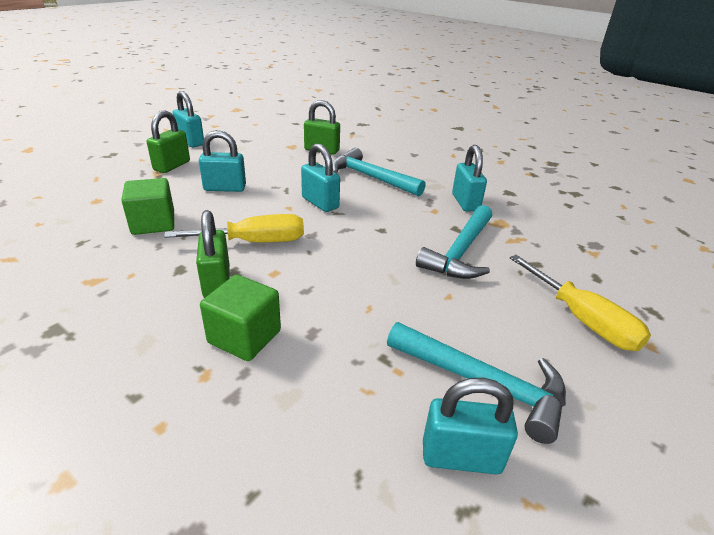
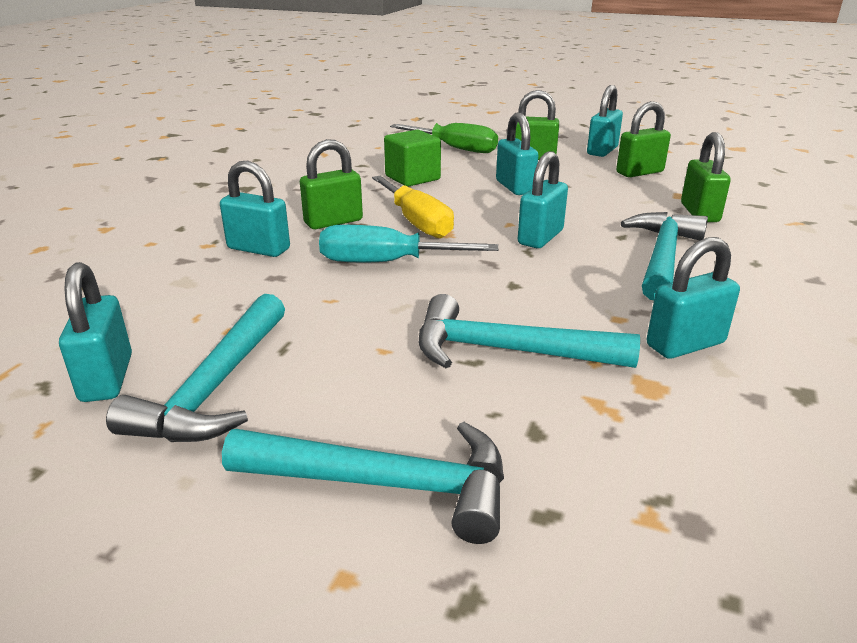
camera: 75 degrees right, 5 degrees down
(104, 188) = (455, 148): none -> green screwdriver
(244, 144) = (639, 172): none -> green padlock
(244, 337) = (258, 249): green cube -> turquoise padlock
(320, 270) = (386, 262): none -> turquoise screwdriver
(582, 320) = (385, 484): yellow screwdriver -> turquoise hammer

